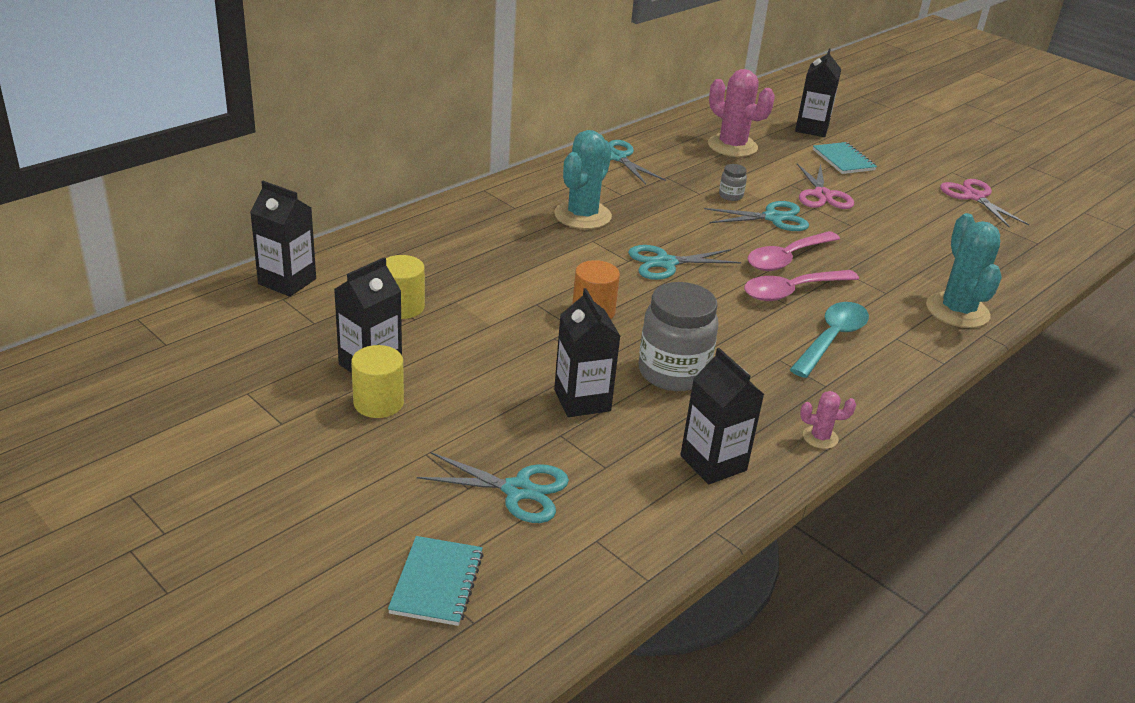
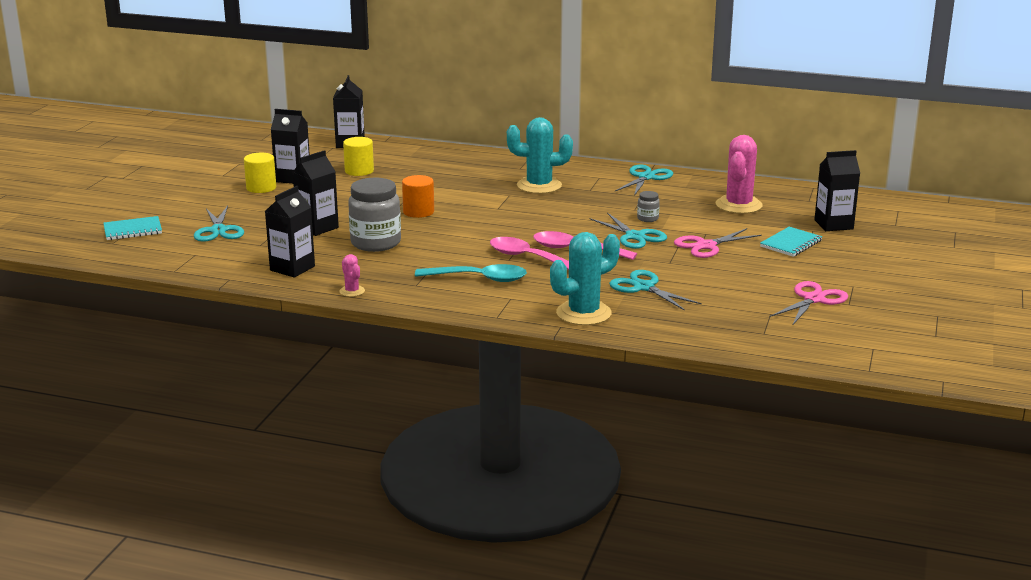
camera: 65 degrees right, 10 degrees down
(665, 263) = (510, 218): turquoise scissors -> turquoise scissors (644, 287)

